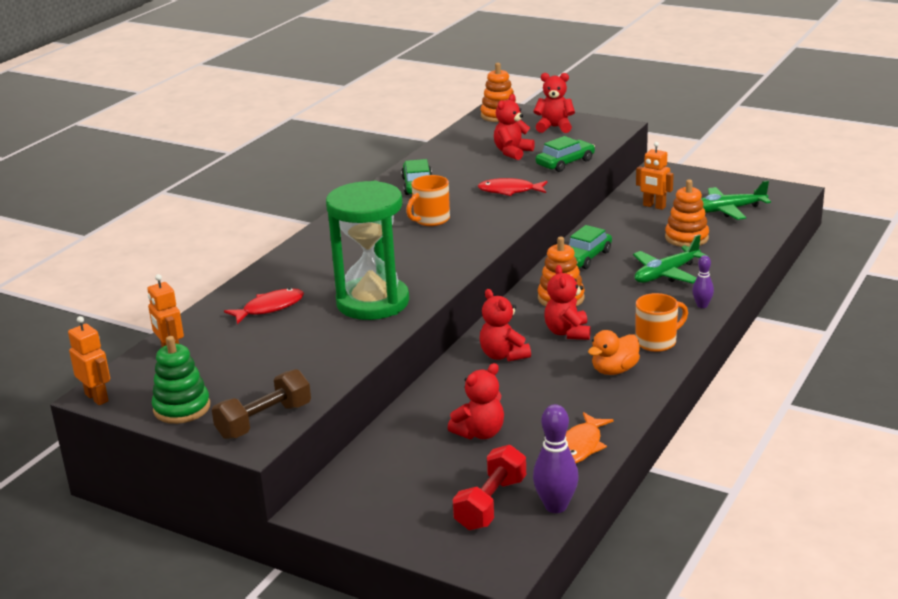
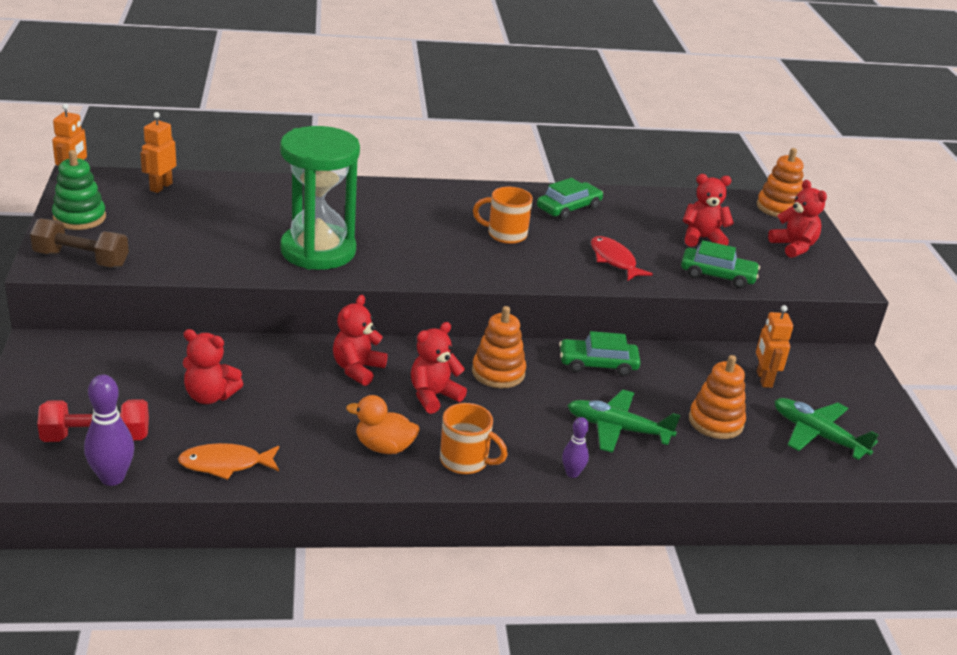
camera: 50 degrees right, 5 degrees up
(269, 308) = (268, 205): red fish -> none

